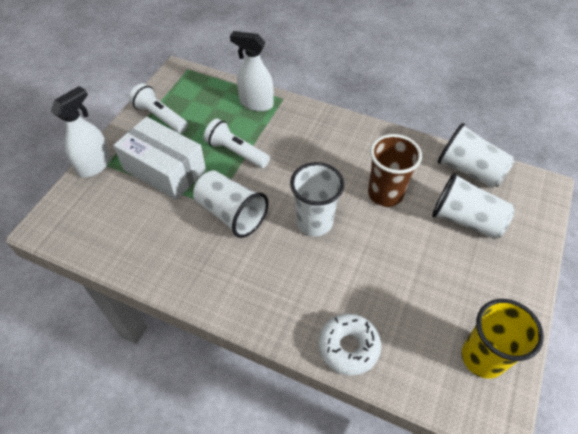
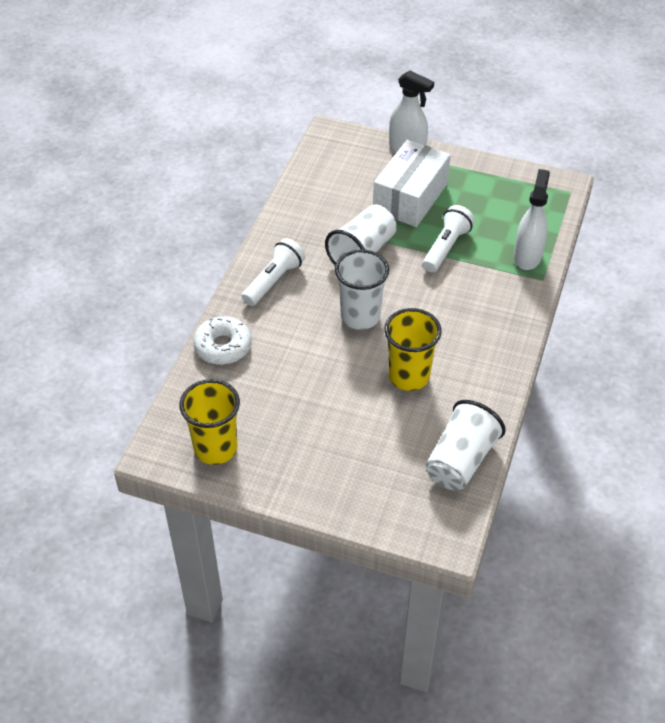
camera: 85 degrees right, 5 degrees down
(160, 117) = (485, 182): white flashlight -> white flashlight (273, 281)
(385, 194) = (409, 376): brown cup -> yellow cup
(465, 220) = (382, 449): white cup -> none

